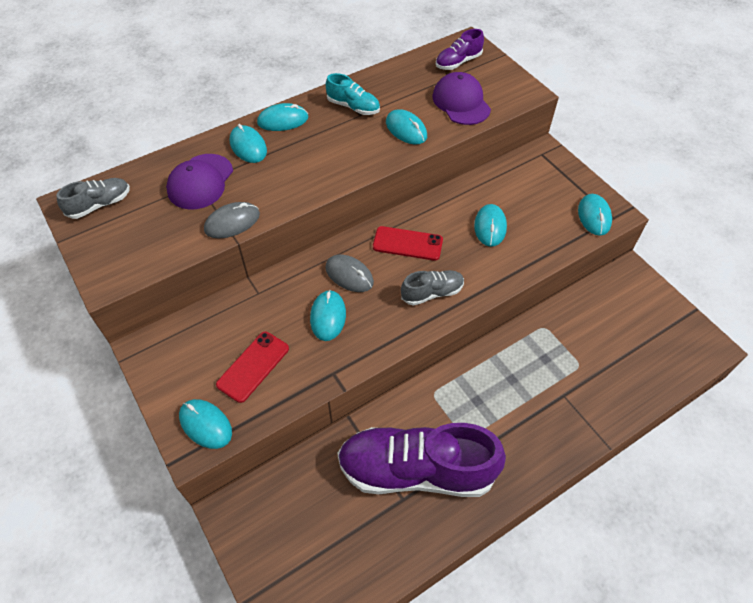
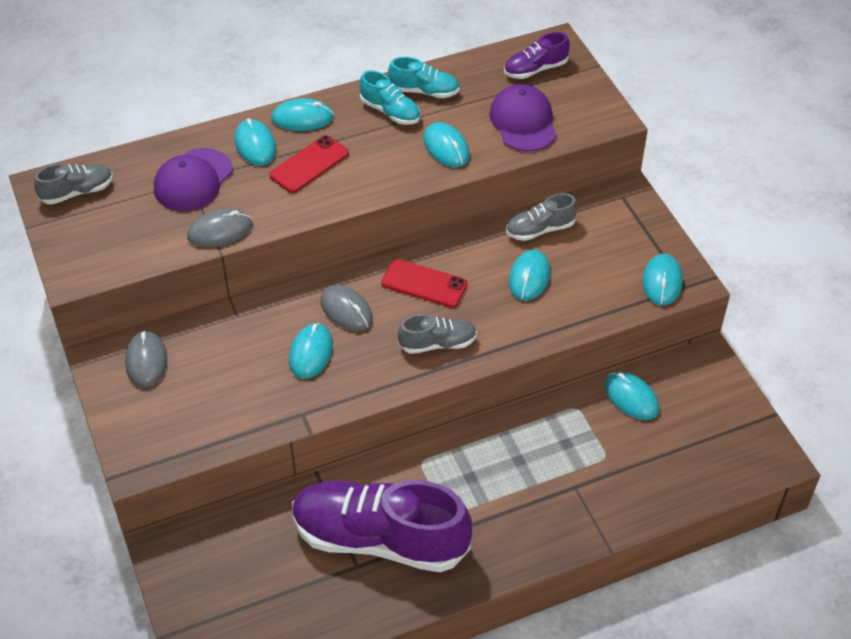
camera: 10 degrees right, 5 degrees down
(186, 345) = (146, 361): none -> grey mouse
(205, 424) = (153, 445): turquoise mouse -> turquoise mouse (631, 397)
(253, 366) = (216, 394): red phone -> red phone (309, 164)
(376, 88) = (424, 91): none -> turquoise shoe
(487, 187) = (540, 229): none -> grey shoe

